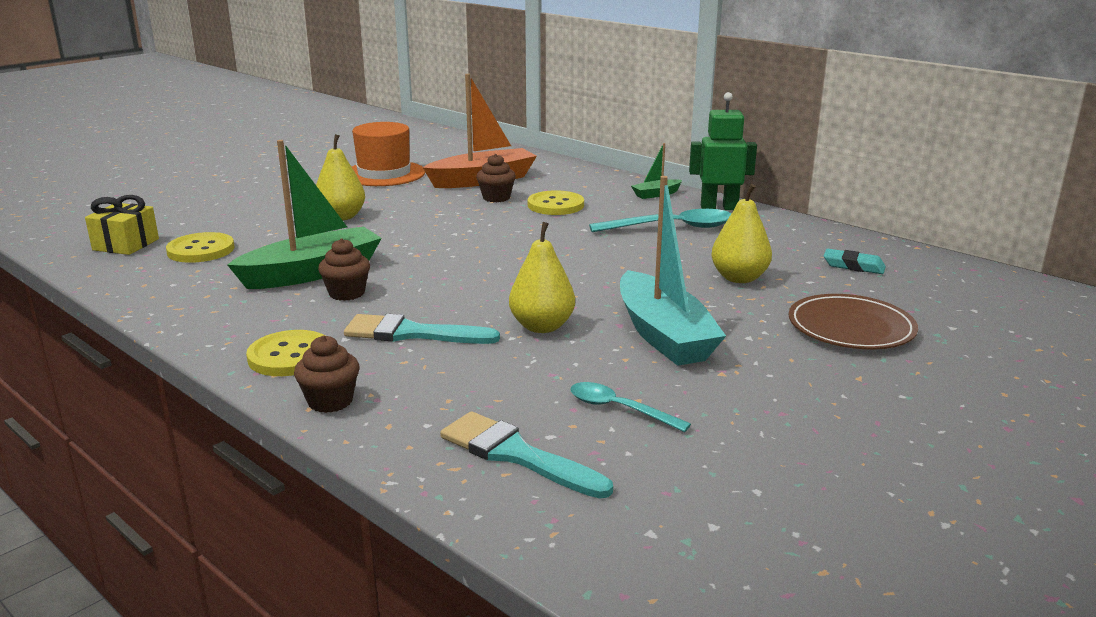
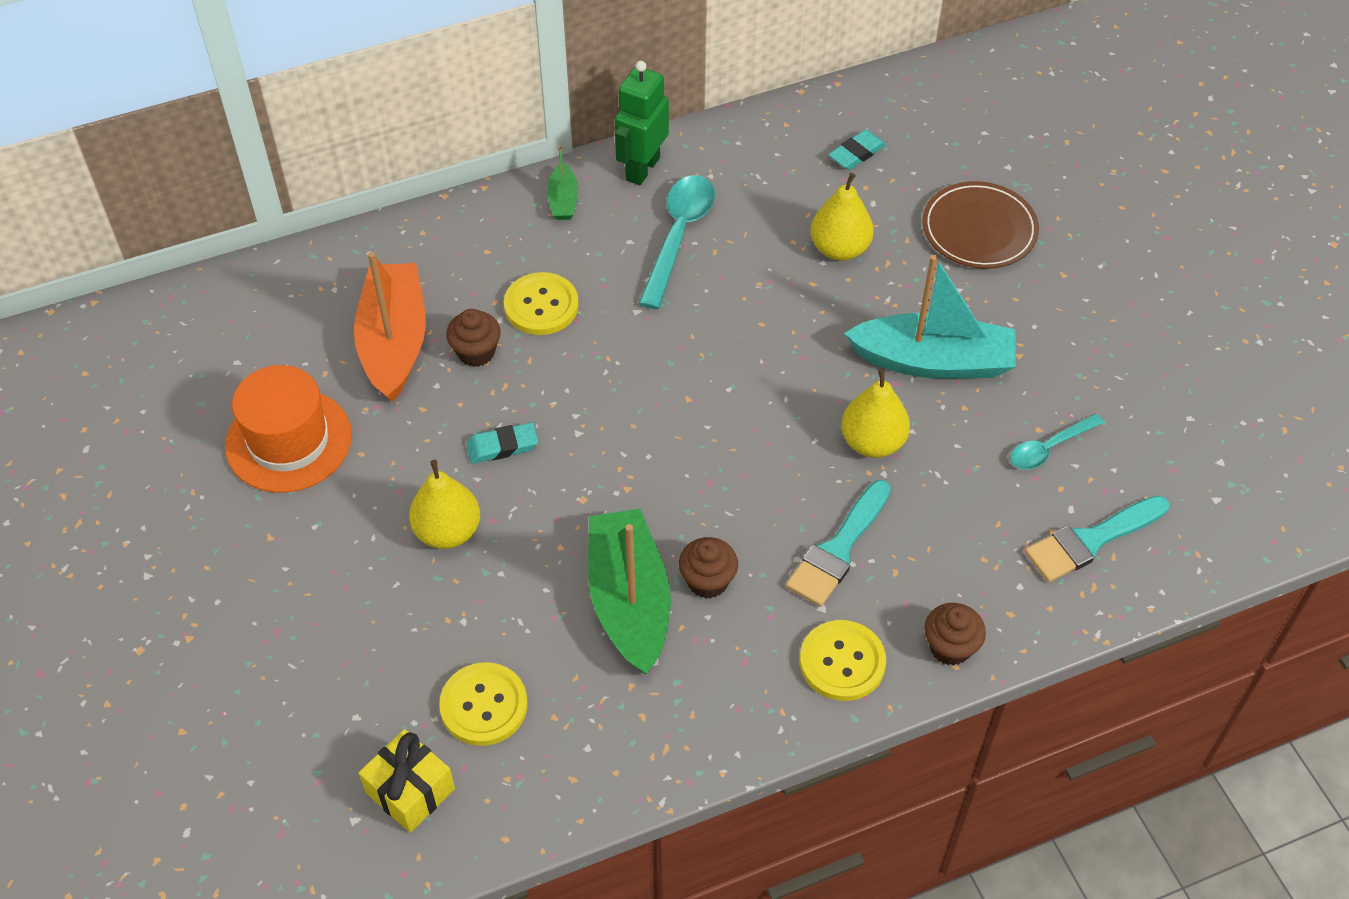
camera: 65 degrees left, 30 degrees up
(423, 217) = (502, 446): none -> turquoise eraser

